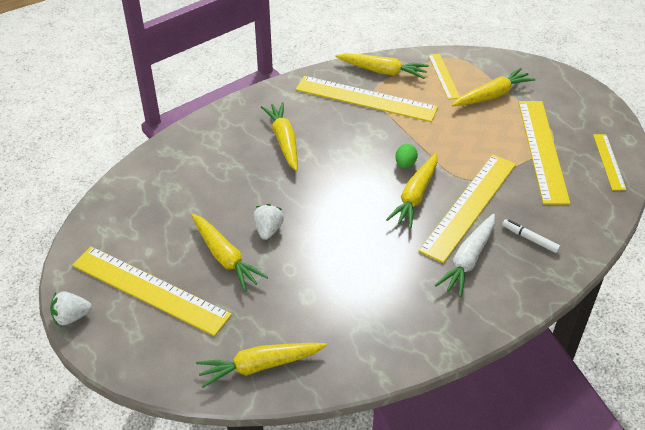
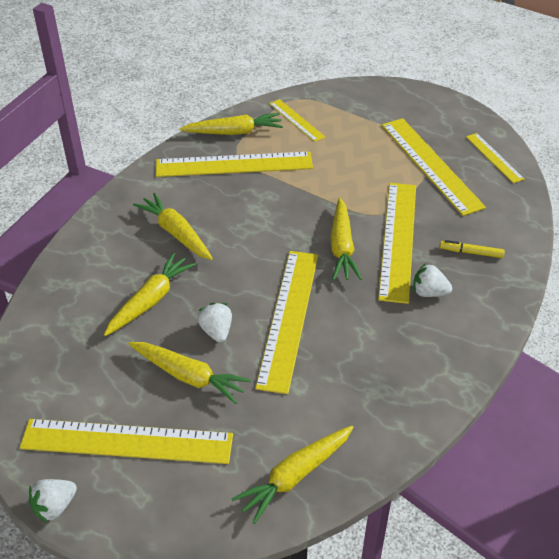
camera: 25 degrees left, 0 degrees up
(333, 239) = (289, 318): none -> yellow ruler
(405, 164) = (313, 218): green egg -> none
(468, 260) = (429, 292): white carrot -> white strawberry
(492, 95) = (353, 126): yellow carrot -> yellow carrot (150, 300)
(530, 239) = (471, 252): white marker -> yellow marker

